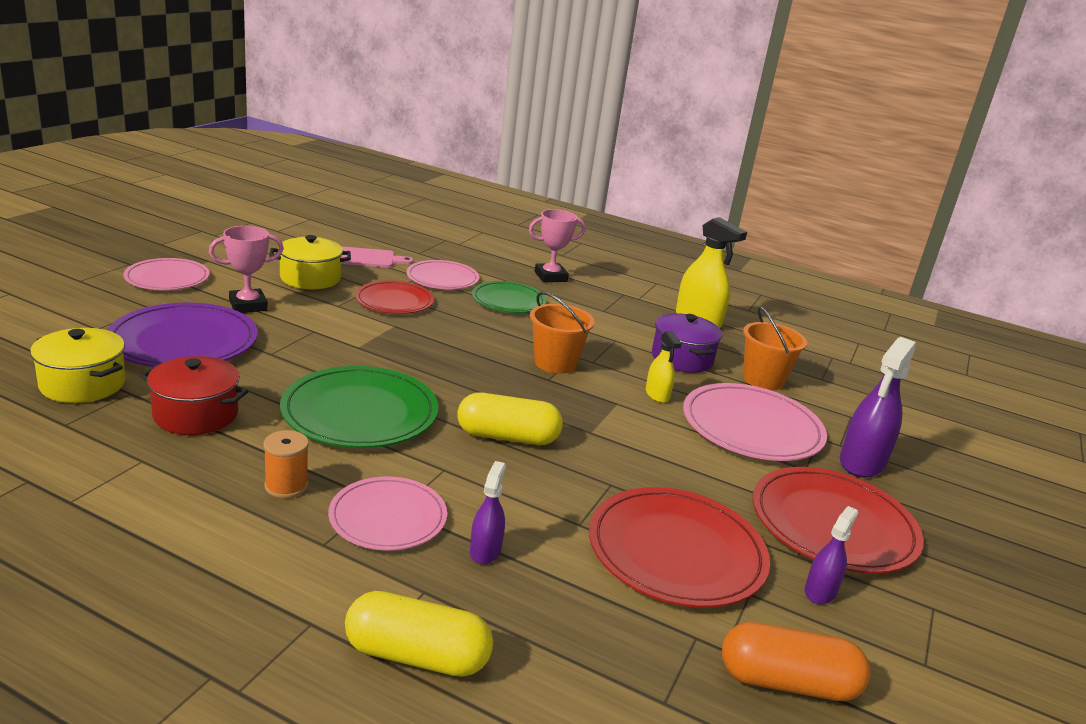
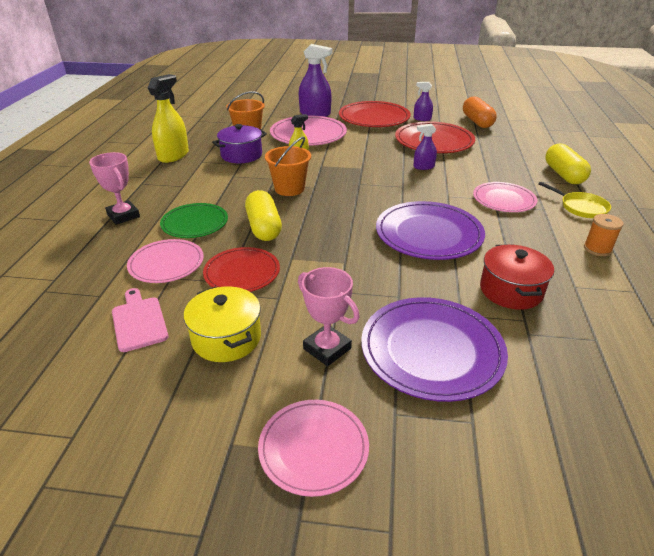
camera: 105 degrees left, 10 degrees up
(83, 384) = (551, 364): yellow pot -> none
(286, 486) = (523, 232): orange spool -> orange spool (597, 249)
(286, 592) = (581, 207): none -> yellow pan
(360, 412) = (428, 234): green plate -> purple plate
(485, 551) = (491, 174): purple spray bottle -> purple spray bottle (423, 167)
(507, 437) = (395, 186): yellow capsule -> yellow capsule (264, 227)

